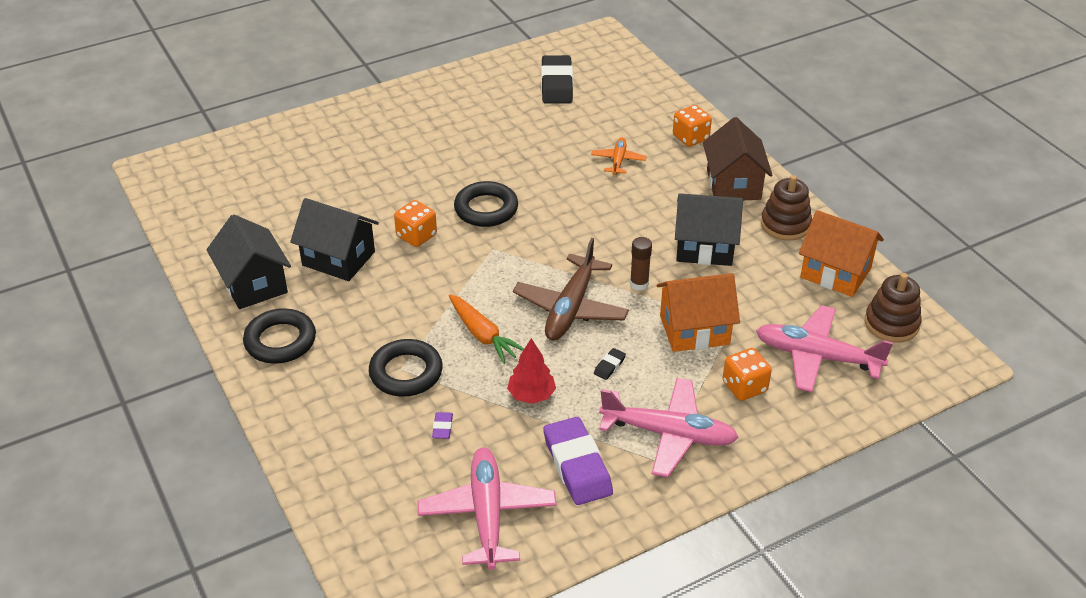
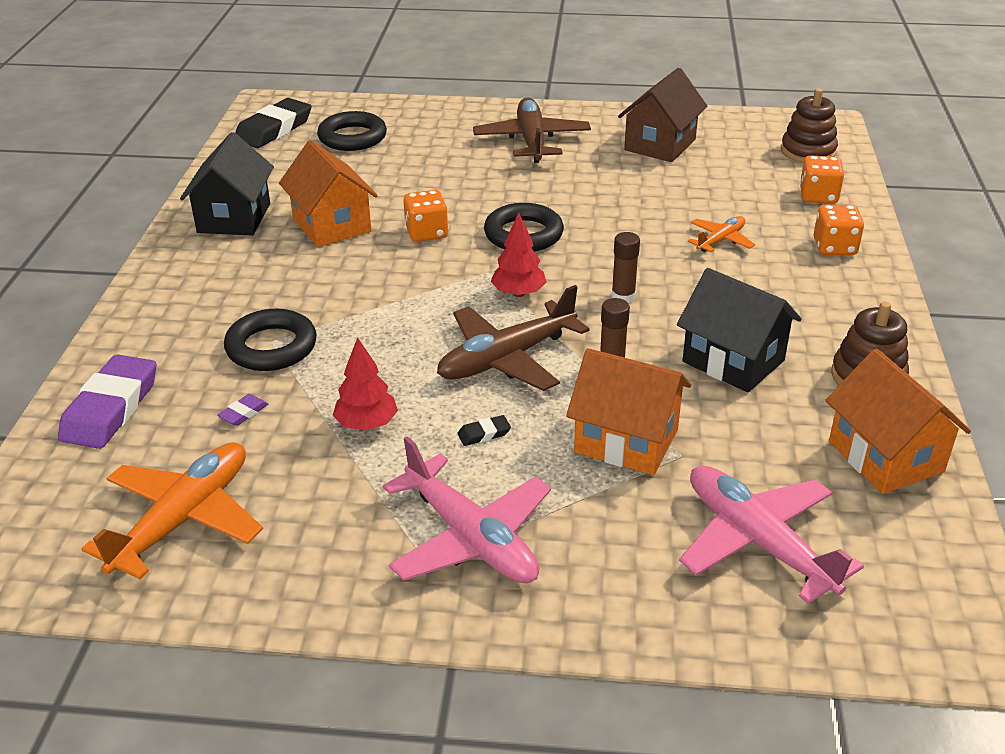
camera: 35 degrees right, 5 degrees down
(280, 341) = (198, 272): black ring -> black ring (352, 137)
(338, 258) = (332, 225): black house -> orange house
(410, 126) = (531, 141): none -> brown plane
(483, 335) = (385, 345): orange carrot -> none
(487, 514) = (184, 519): pink plane -> orange plane
(529, 257) = (518, 293): none -> red tree
(556, 84) = (727, 151): black eraser -> black eraser (274, 129)
(577, 465) = (331, 518): purple eraser -> purple eraser (111, 408)
(598, 230) = (623, 297): none -> brown glue stick
(733, 184) = (841, 311): brown house -> brown house (660, 145)
(744, 387) = (622, 531): orange dice -> orange dice (818, 196)
(891, 324) = (910, 551): brown stacking toy -> brown stacking toy (808, 152)

